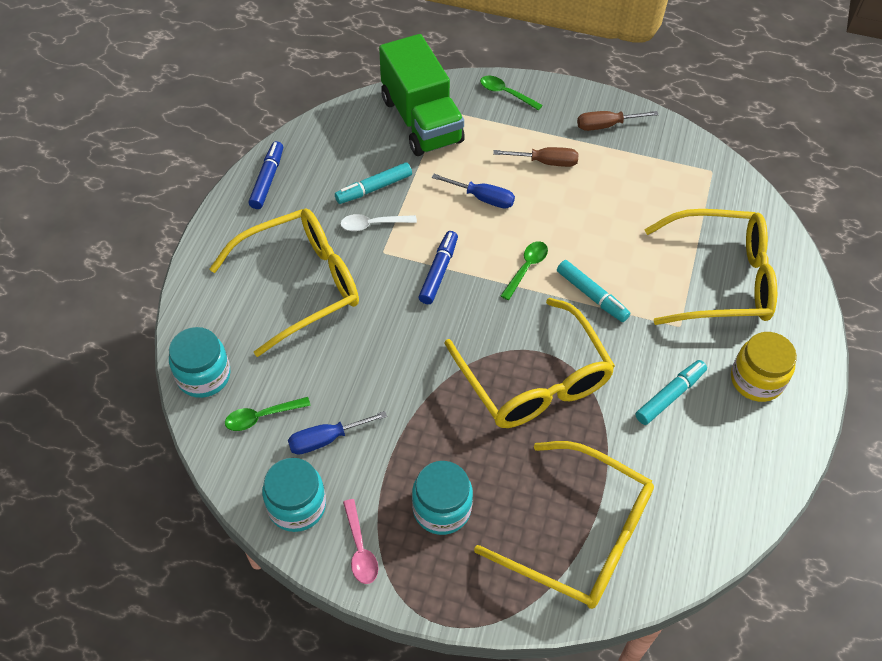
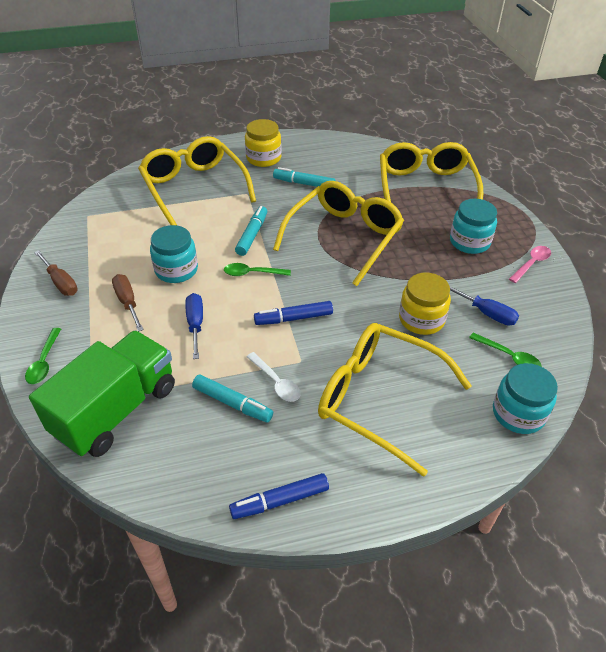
camera: 120 degrees left, 10 degrees down
(297, 506) = (542, 304): turquoise jar -> turquoise jar (176, 270)
(361, 374) = (421, 319): none -> yellow jar

